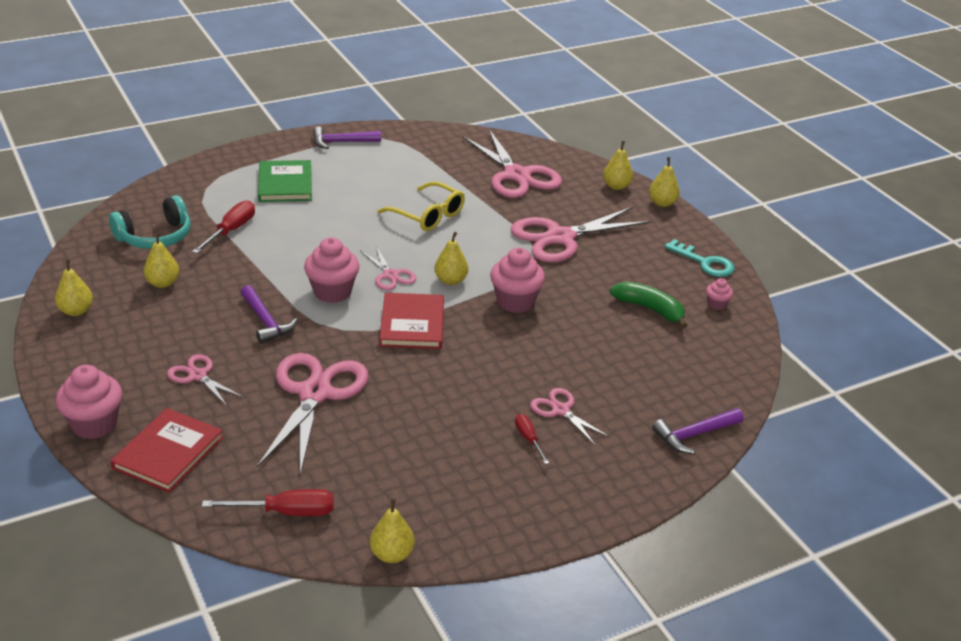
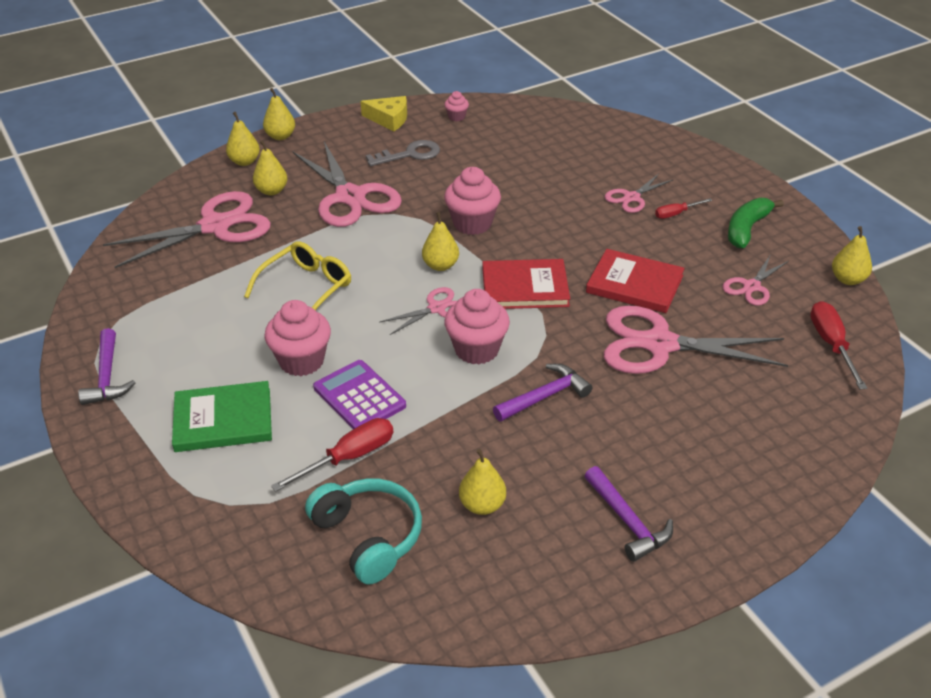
camera: 90 degrees left, 5 degrees up
(76, 311) = (563, 585): yellow pear -> yellow pear (271, 191)
(94, 424) = (773, 510): pink cupcake -> pink cupcake (301, 361)
(168, 453) = (791, 439): red book -> red book (634, 284)
(197, 375) = (659, 438): pink scissors -> pink scissors (751, 287)
(231, 231) = (348, 457): red screwdriver -> red screwdriver turned 120 degrees clockwise
(292, 236) = (359, 397): none -> purple calculator
(636, 272) = (409, 154): none -> grey key
(650, 309) = (470, 150): green banana -> green banana (747, 229)
(694, 435) = (639, 136): purple hammer -> purple hammer (627, 521)
(704, 262) = (389, 119): turquoise key -> yellow cheese

